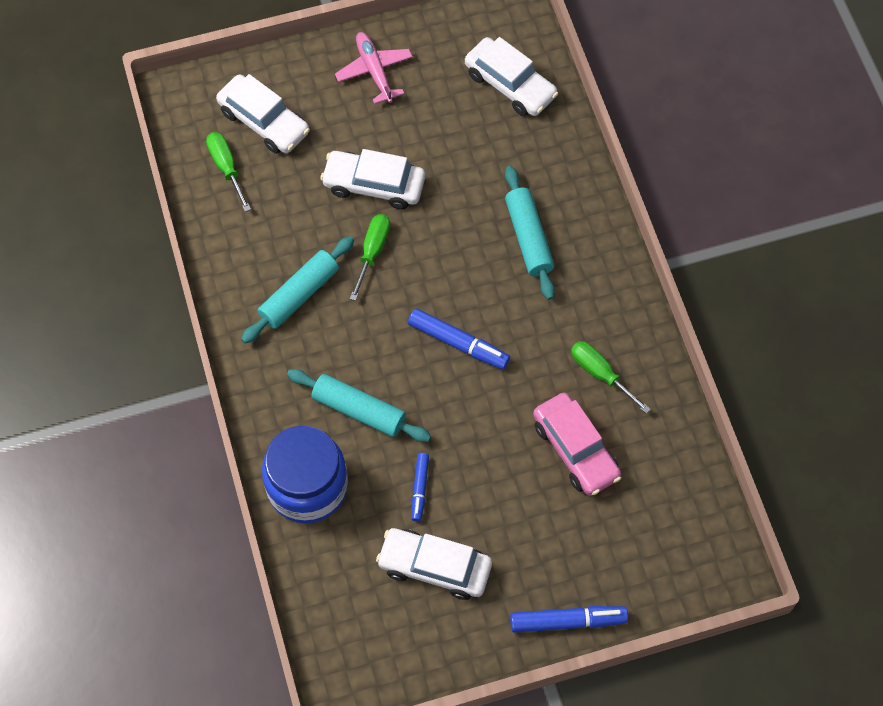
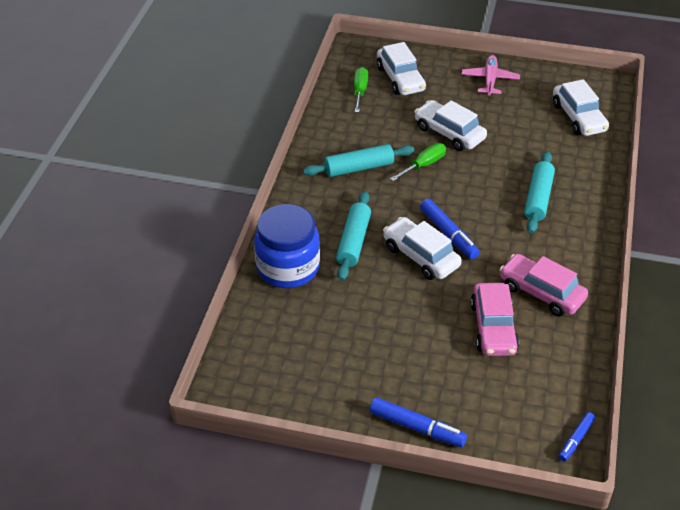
camera: 30 degrees right, 20 degrees down
(359, 410) = (353, 242): turquoise rolling pin -> turquoise rolling pin turned 45 degrees clockwise
(419, 489) = (364, 301): blue marker -> blue marker (575, 440)
(434, 567) = (342, 350): white car -> white car (421, 256)
(600, 374) = (541, 292): green screwdriver -> pink car

